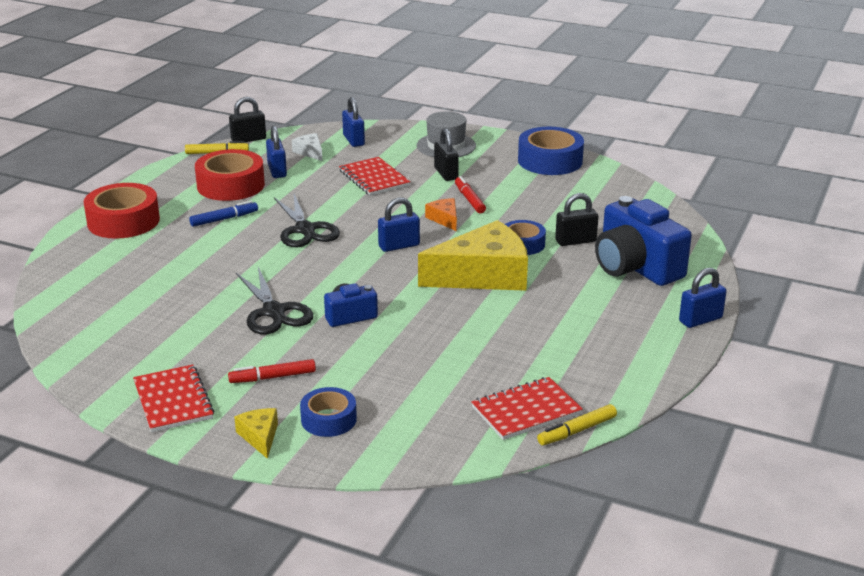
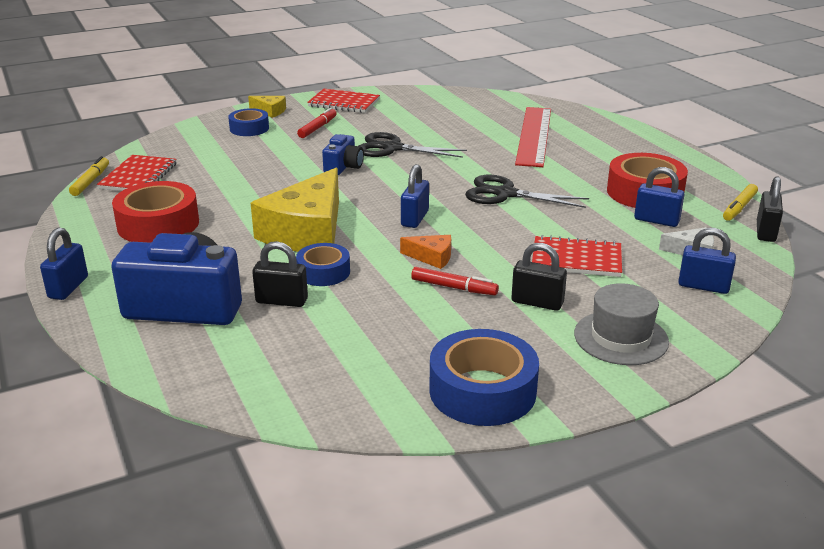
camera: 130 degrees right, 0 degrees up
(123, 221) = (618, 141): red tape -> red tape (158, 224)
(154, 259) = (534, 136): none -> red ruler
(224, 219) = (572, 172): blue marker -> none
(575, 241) = (281, 301): black padlock -> black padlock turned 75 degrees clockwise

